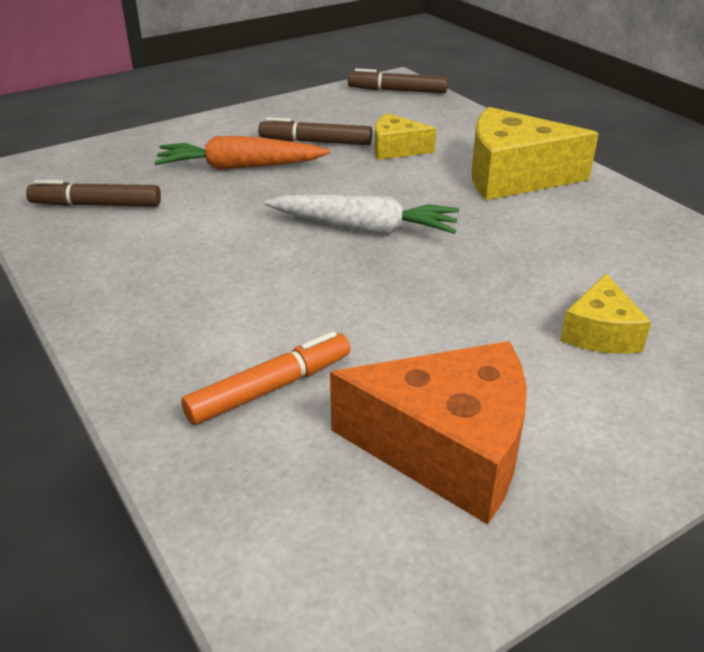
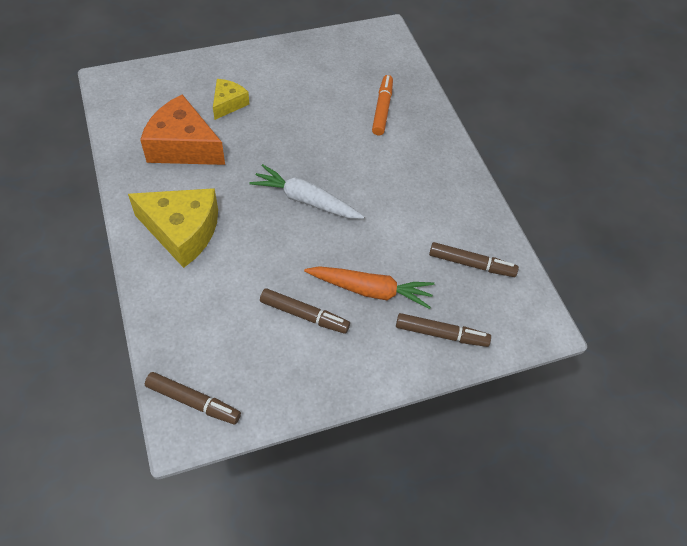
camera: 170 degrees left, 20 degrees up
(146, 150) = (441, 334): none -> brown marker
(270, 388) = (382, 109): orange marker -> orange marker turned 120 degrees clockwise
(396, 149) = (245, 288): yellow cheese -> none
(447, 448) = (323, 71): orange cheese -> orange cheese (183, 146)

